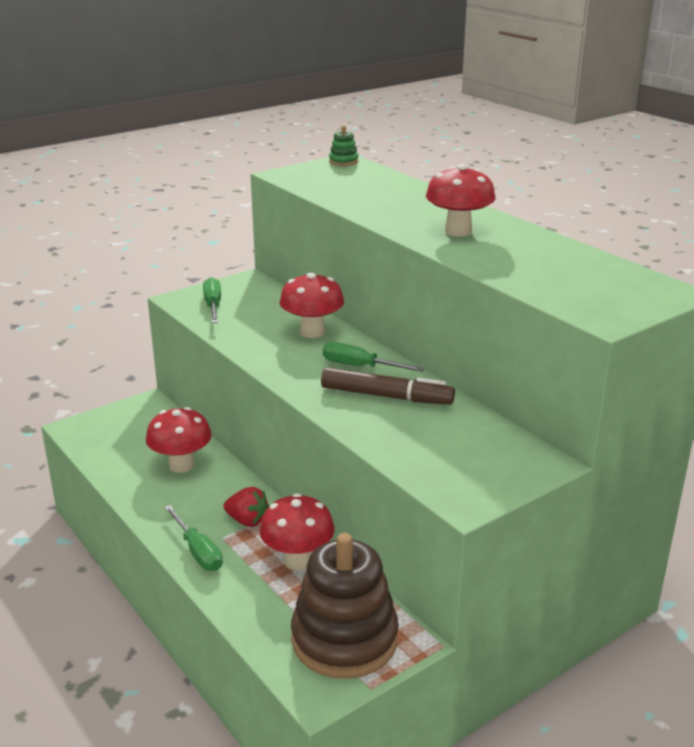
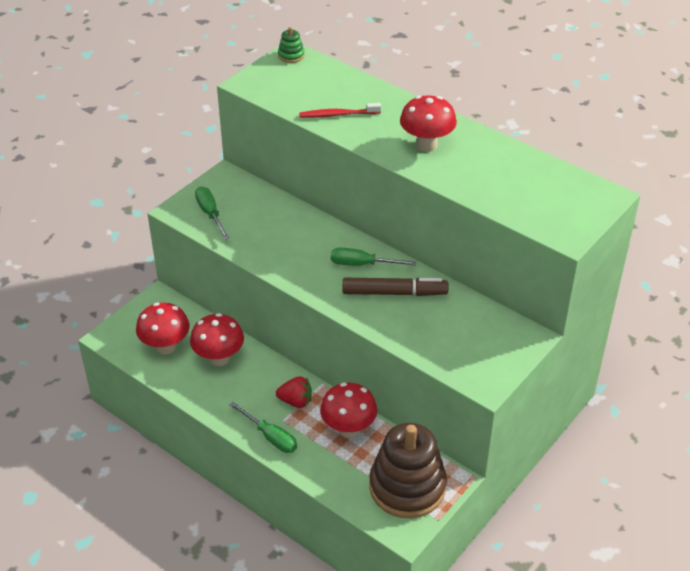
camera: 15 degrees left, 15 degrees up
(312, 332) = (308, 231): red mushroom -> red mushroom (165, 346)
(367, 202) = (338, 115): none -> red toothbrush

